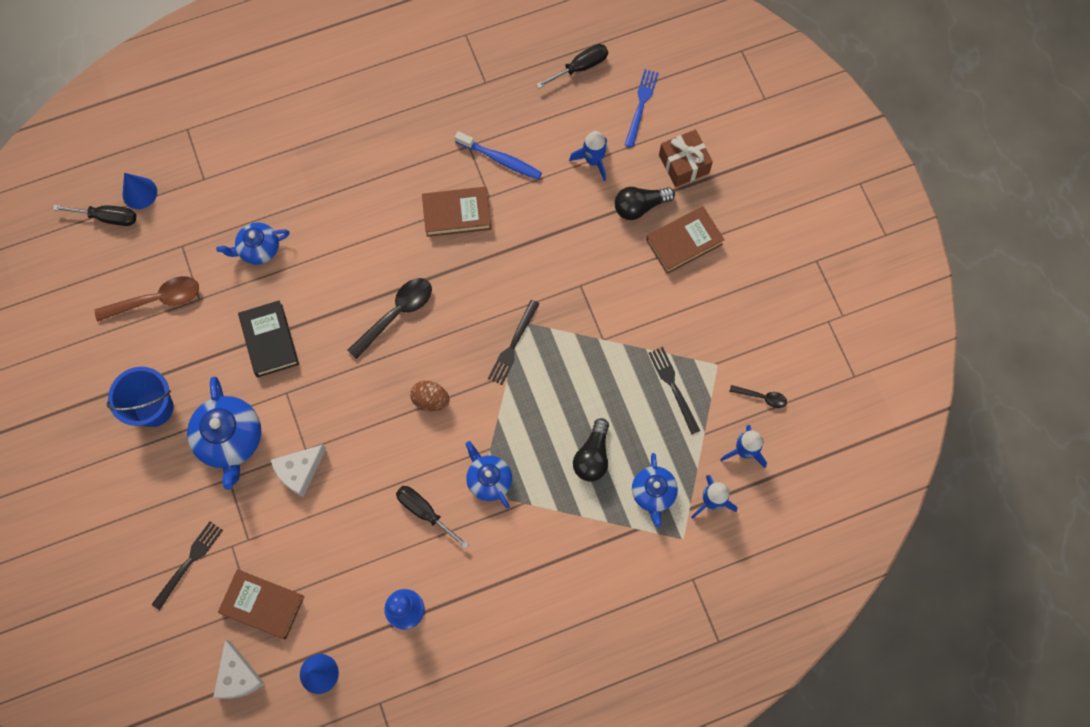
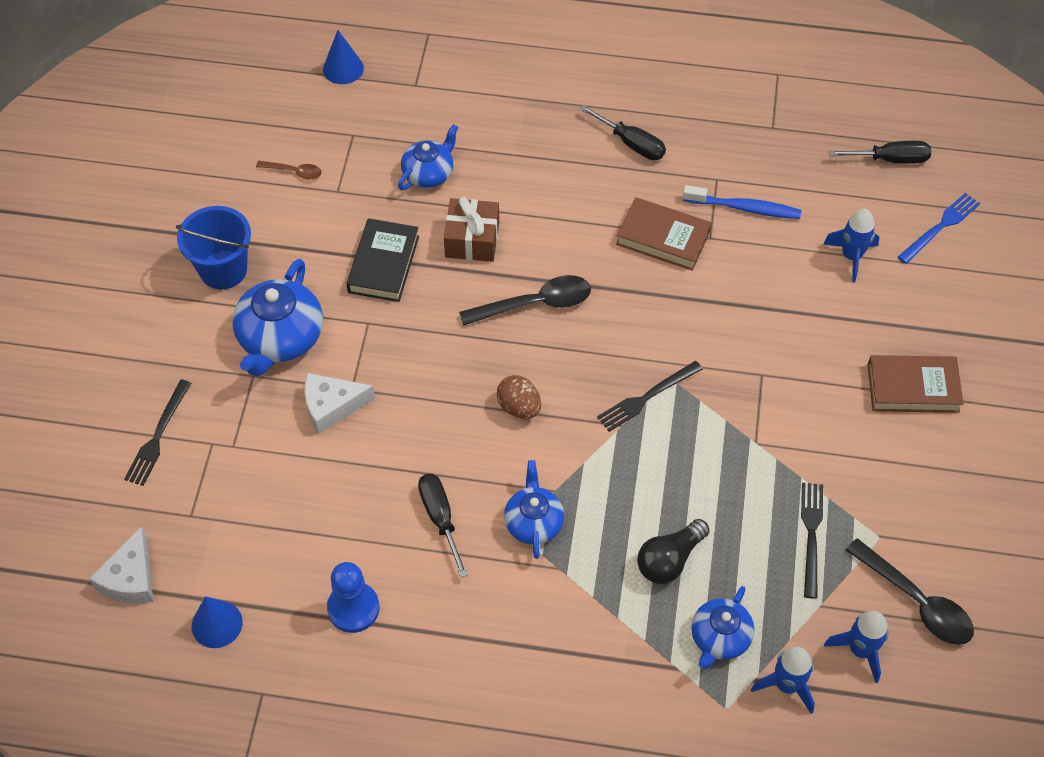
camera: 30 degrees right, 15 degrees down
(107, 217) = (297, 76): black screwdriver -> black screwdriver (631, 143)
(156, 300) = (294, 172): brown spoon -> brown spoon, size x0.53
(189, 562) = (158, 436): black fork -> black fork turned 135 degrees clockwise
(258, 249) = (429, 173): blue teapot -> blue teapot turned 120 degrees clockwise
(262, 605) = (204, 519): brown book -> none
(500, 159) = (745, 208): blue toothbrush -> blue toothbrush turned 45 degrees counterclockwise
(639, 206) = (880, 327): black light bulb -> none
(683, 164) = (958, 308): brown gift -> brown gift (472, 240)
(761, 397) = (916, 601): black spoon -> black spoon, size x1.88

